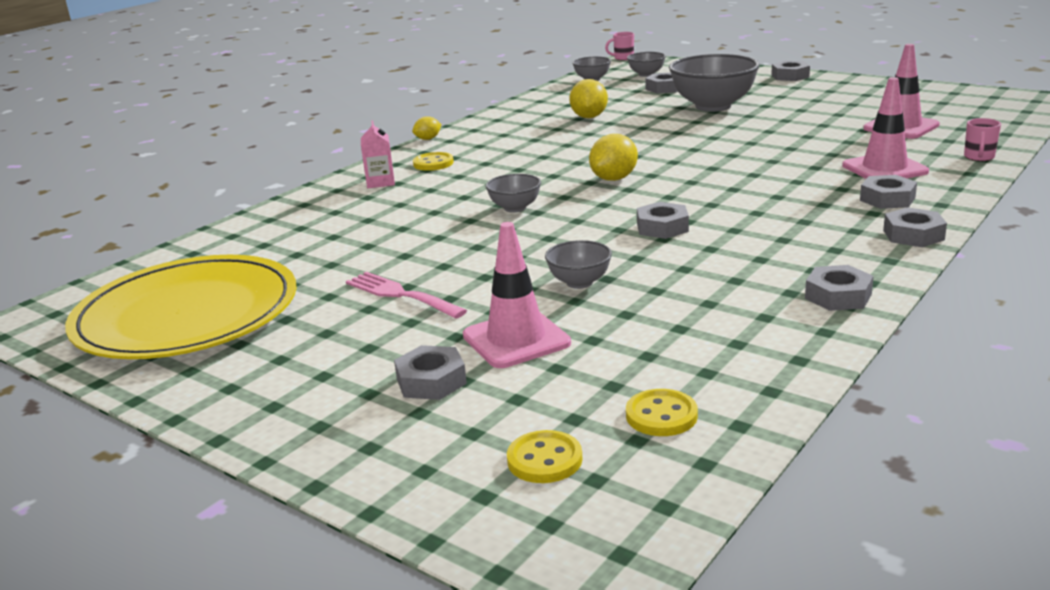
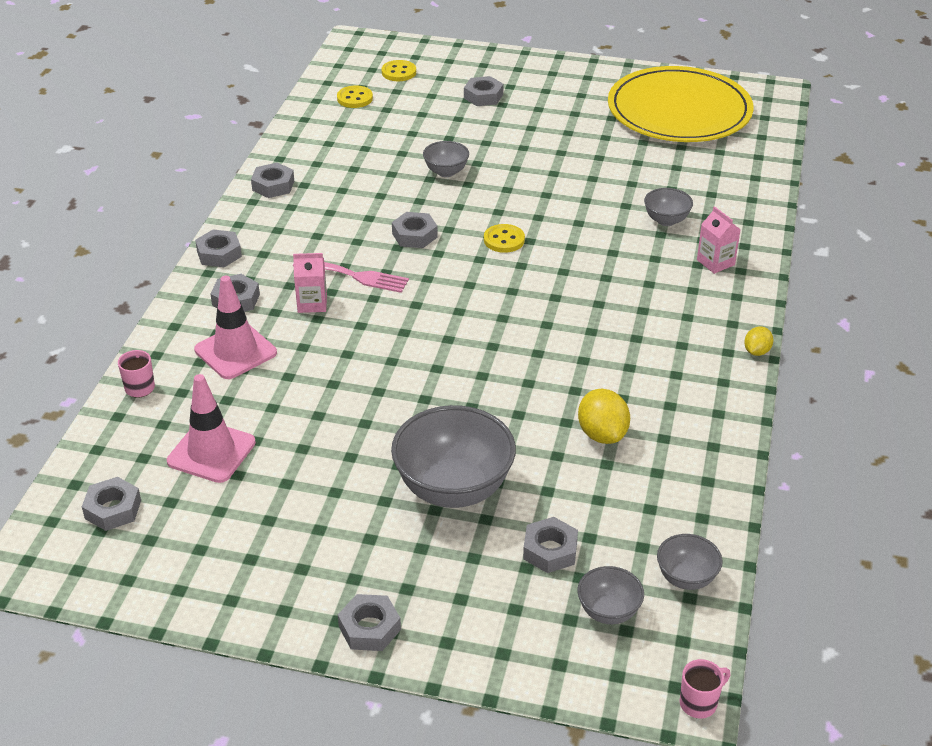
camera: 155 degrees right, 15 degrees up
(400, 294) = (558, 145): pink fork -> pink fork (355, 276)
(433, 163) = (697, 301): yellow button -> yellow button (504, 240)
(515, 208) = (553, 242): grey bowl -> grey bowl (666, 220)
(516, 339) = (456, 126): pink traffic cone -> none
(614, 179) = (491, 299): yellow lemon -> none
(800, 190) = (312, 303): none -> pink carton
(977, 112) = (113, 509): none -> grey nut

